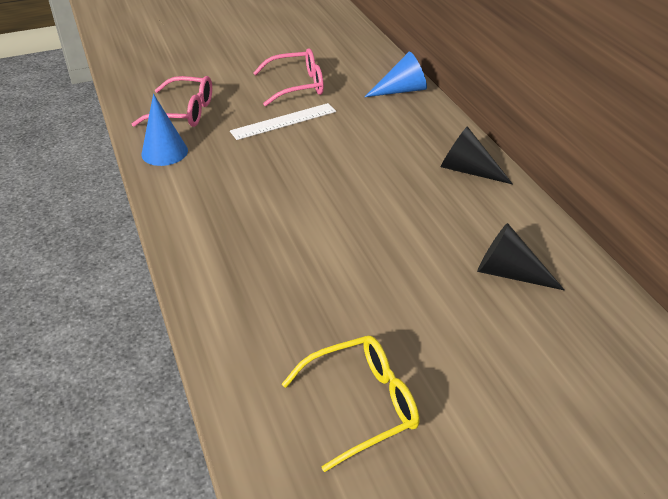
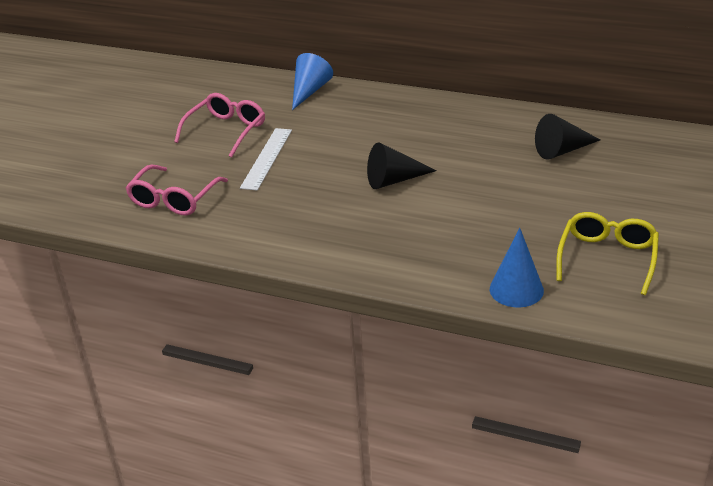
camera: 45 degrees left, 5 degrees down
(164, 152) = (219, 231): blue cone -> blue cone (516, 289)
(184, 112) = (174, 199): pink glasses -> pink glasses turned 150 degrees clockwise
(468, 170) = (444, 113): black cone -> black cone (394, 180)

